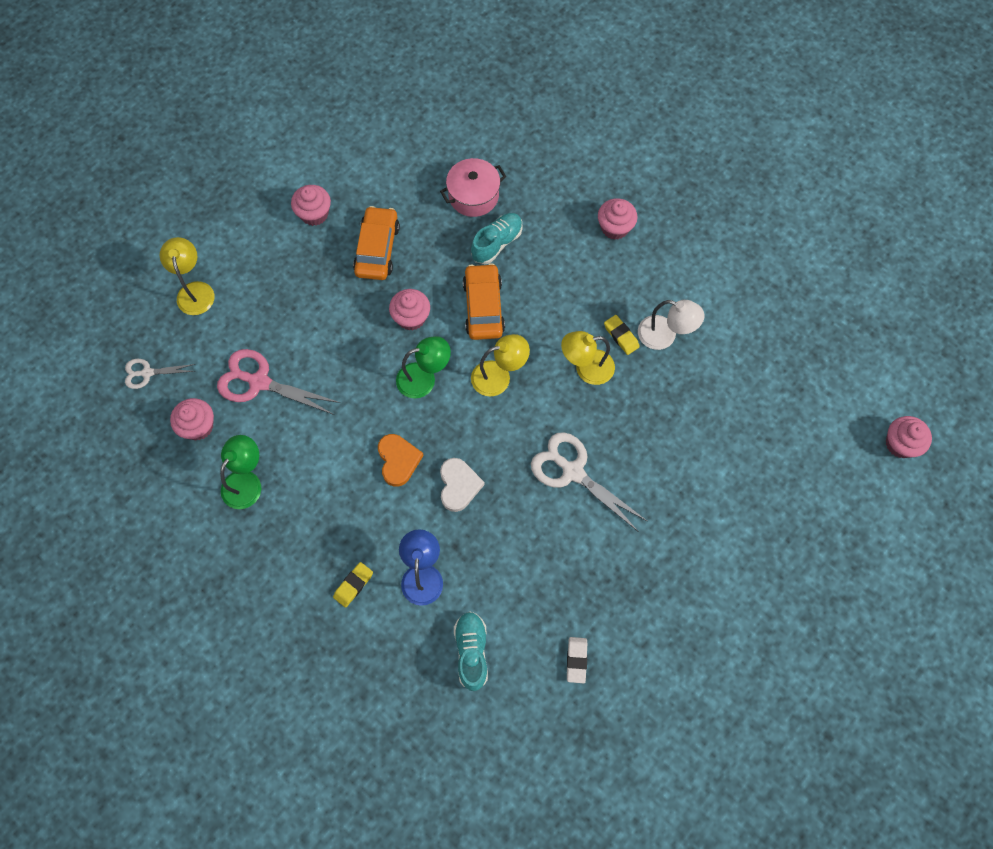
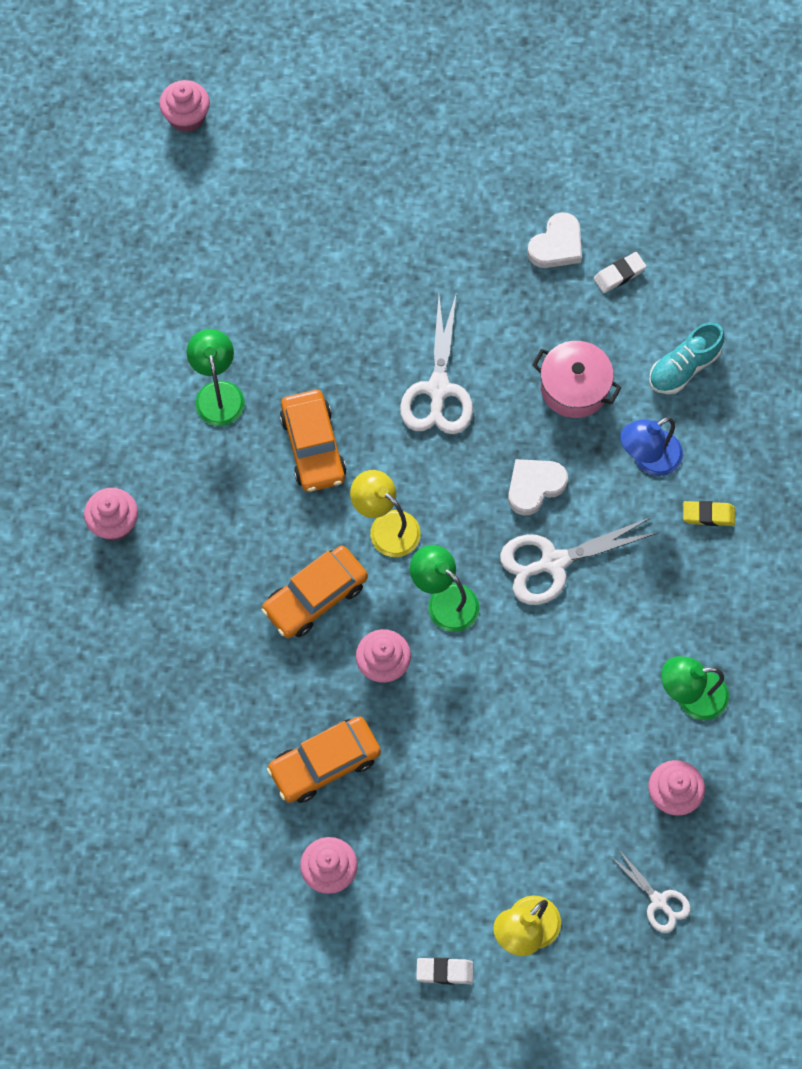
camera: 125 degrees left, 0 degrees up
(210, 236) = (444, 971): none -> white eraser
(259, 382) = (577, 770): pink scissors -> none
(398, 460) = (553, 562): orange heart -> white scissors
(473, 196) = (177, 705): pink pot -> pink pot (574, 388)
(497, 243) = (223, 636): turquoise shoe -> none
(586, 368) = (313, 446): yellow lamp -> orange car
(621, 336) = (249, 435): yellow eraser -> none
(631, 631) = (556, 245): none -> white heart
(665, 336) = (218, 393): white lamp -> green lamp

